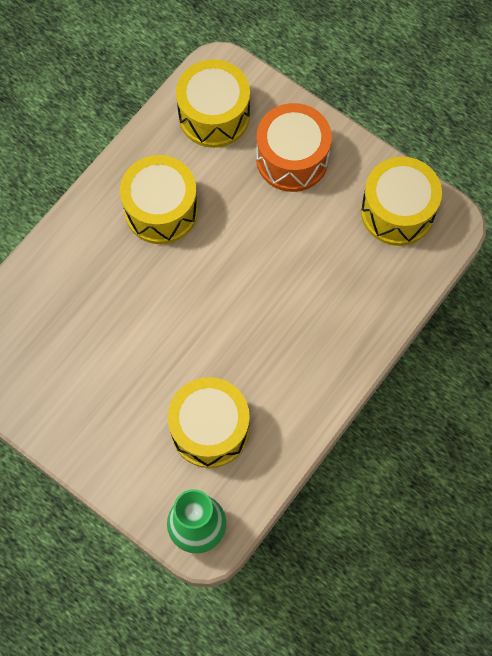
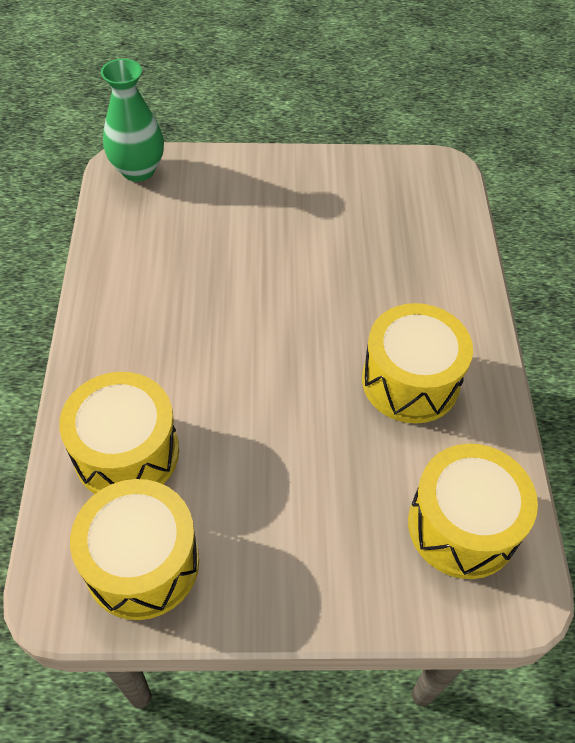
camera: 140 degrees right, 15 degrees down
(210, 429) = (186, 235): yellow drum -> yellow drum (126, 452)
(292, 159) = (324, 538): orange drum -> none

